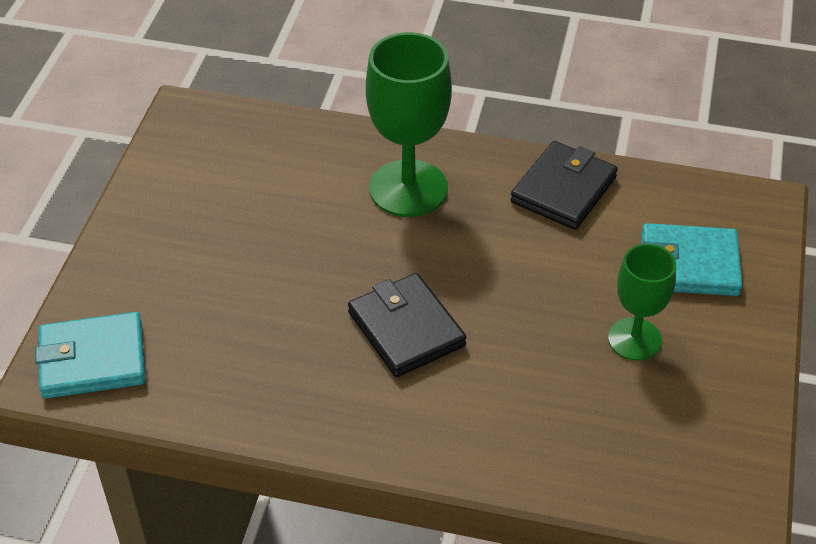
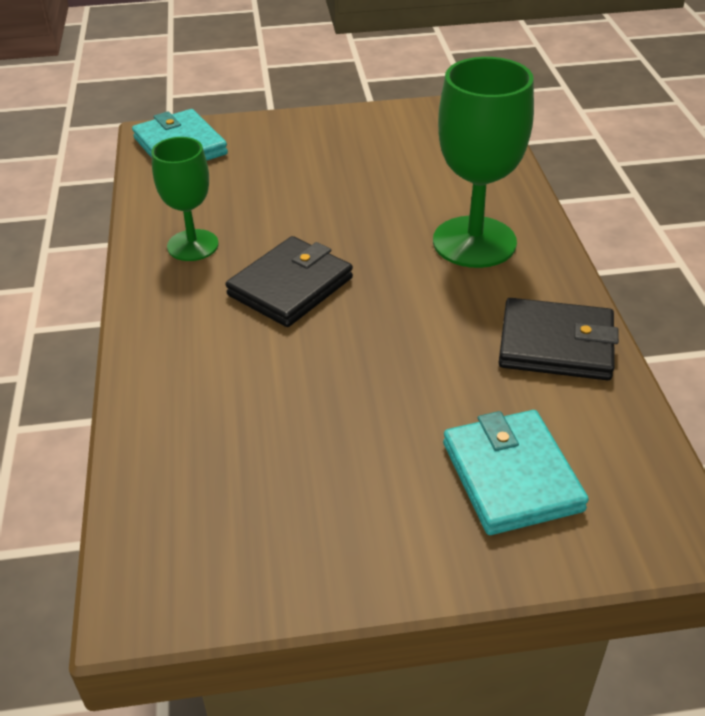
camera: 70 degrees right, 5 degrees down
(634, 339) = (362, 452): green goblet -> green goblet (193, 245)

